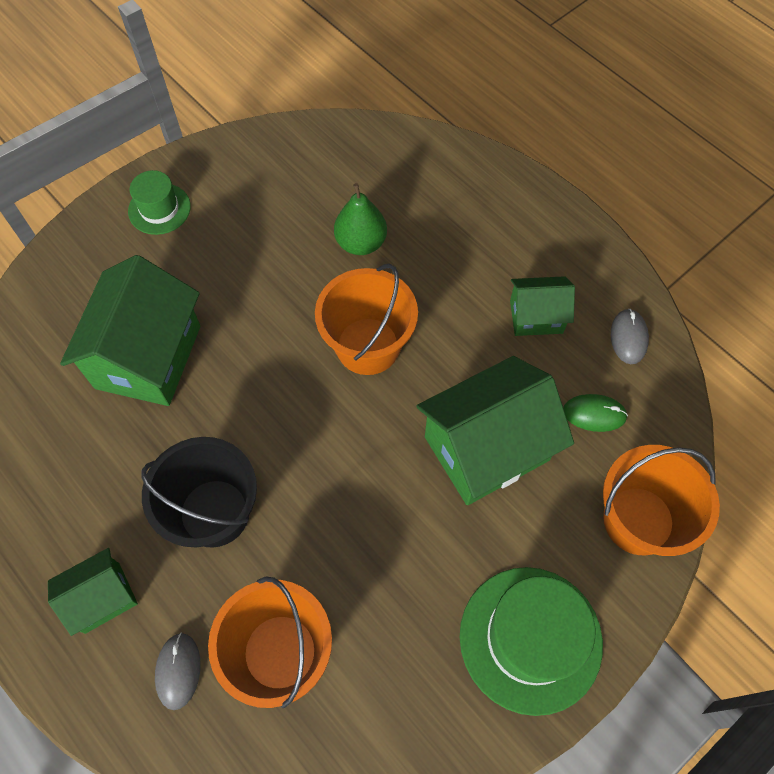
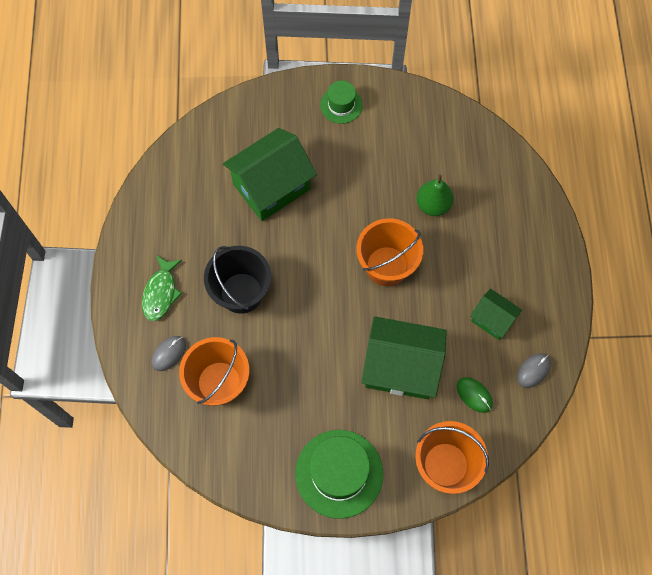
camera: 40 degrees right, 5 degrees up
(102, 598) = (161, 293): green house -> green fish

